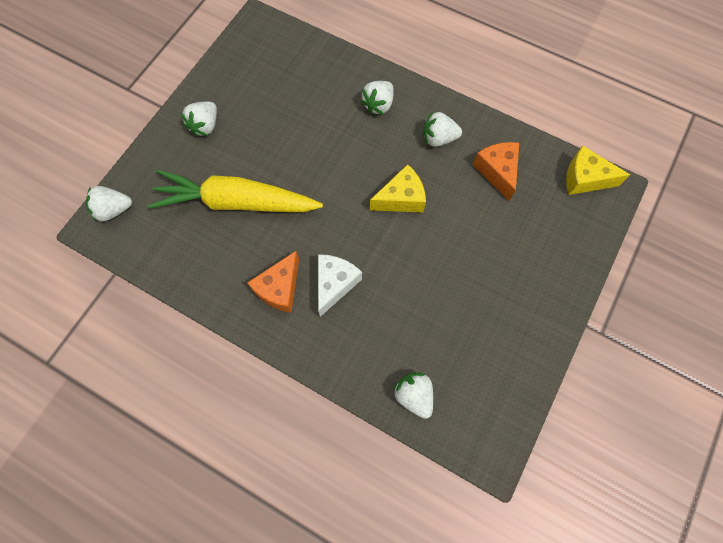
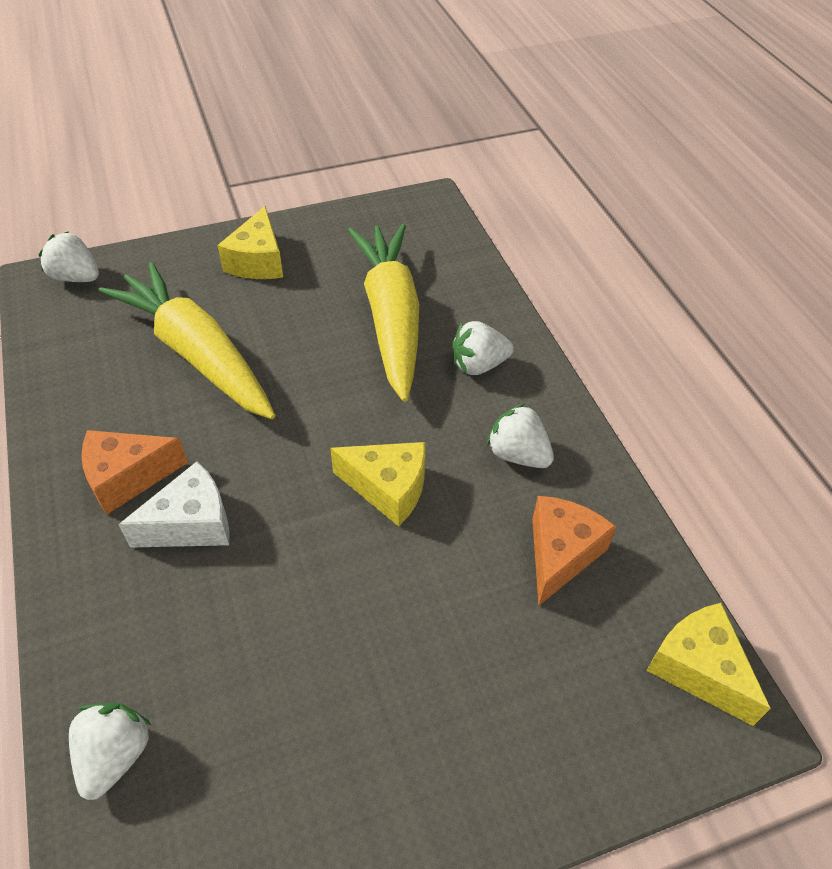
camera: 40 degrees right, 20 degrees down
(205, 126) = (258, 261): white strawberry -> yellow cheese
(311, 109) = (391, 318): none -> yellow carrot

